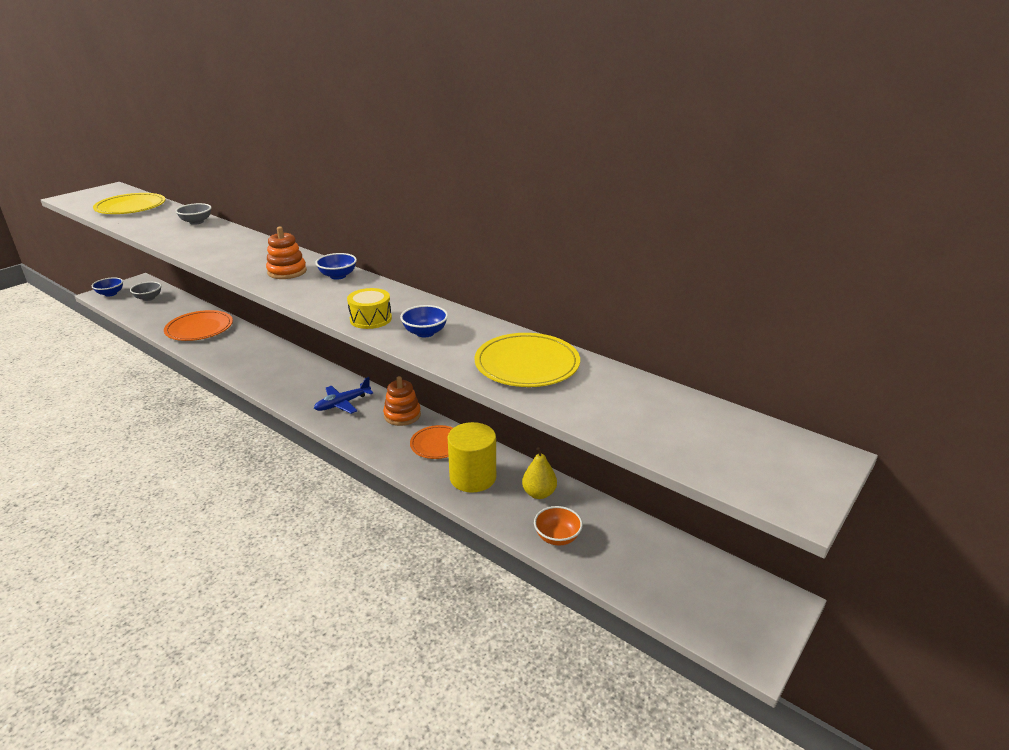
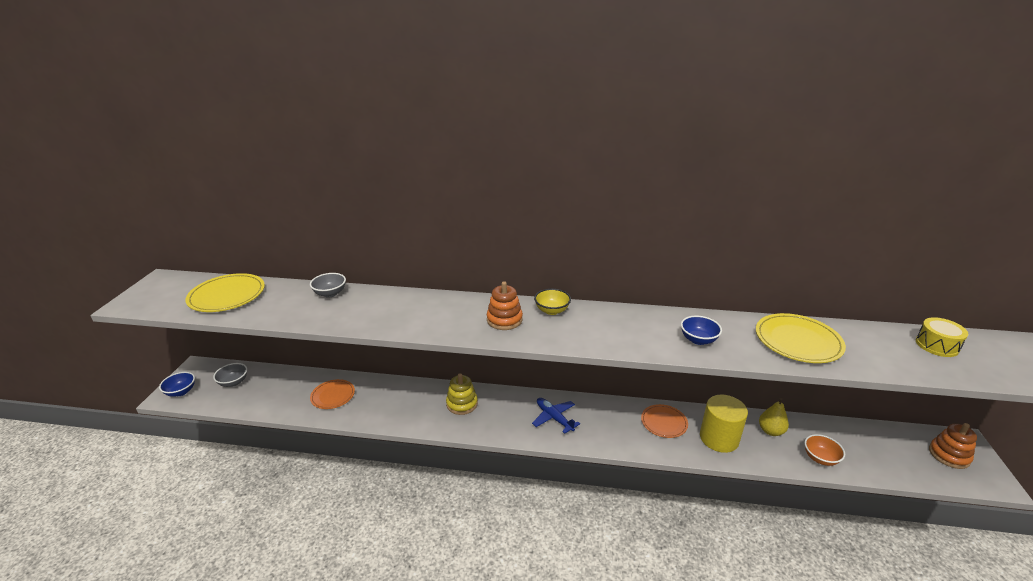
camera: 30 degrees left, 0 degrees up
(199, 328) = (333, 395): orange plate -> orange plate, size x0.65
(283, 366) = (462, 404): none -> yellow stacking toy
(338, 276) = (552, 310): blue bowl -> yellow bowl
(342, 403) = (554, 418): blue plane -> blue plane turned 120 degrees clockwise
(370, 319) = (643, 342): yellow drum -> yellow drum (936, 345)
(402, 415) = (610, 409): orange stacking toy -> orange stacking toy (949, 455)

